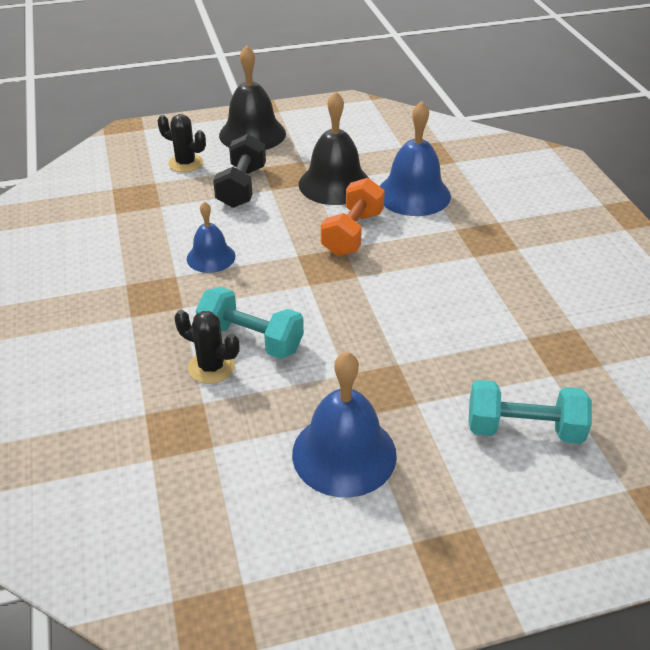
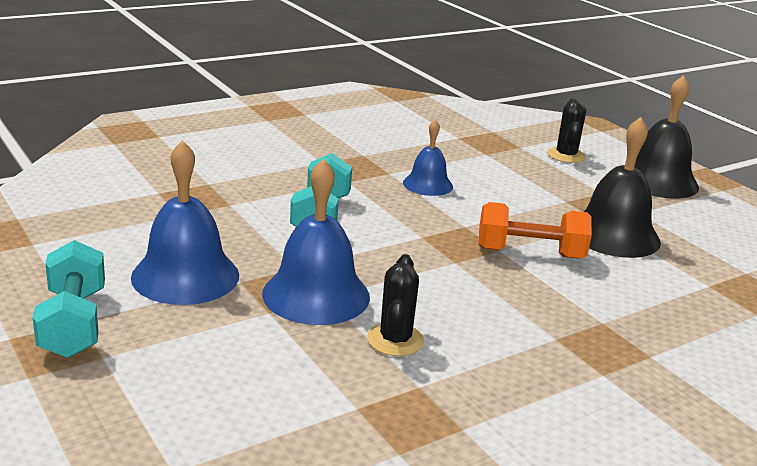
camera: 70 degrees right, 15 degrees down
(211, 367) = (275, 202): black cactus -> black cactus (395, 340)
(242, 187) = (554, 186): black dumbbell -> none
(413, 194) = (647, 287): blue bell -> blue bell (316, 294)
(523, 429) = (252, 386): turquoise dumbbell -> turquoise dumbbell (73, 323)

